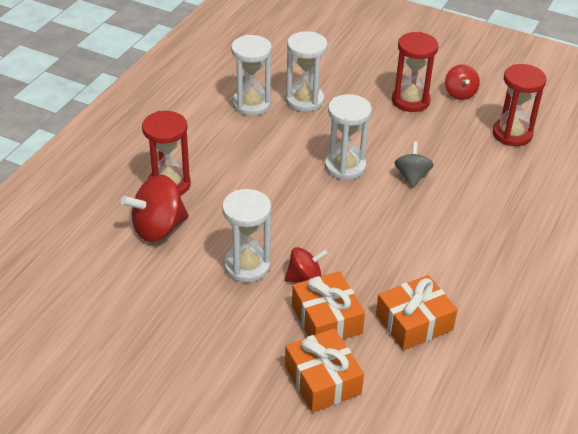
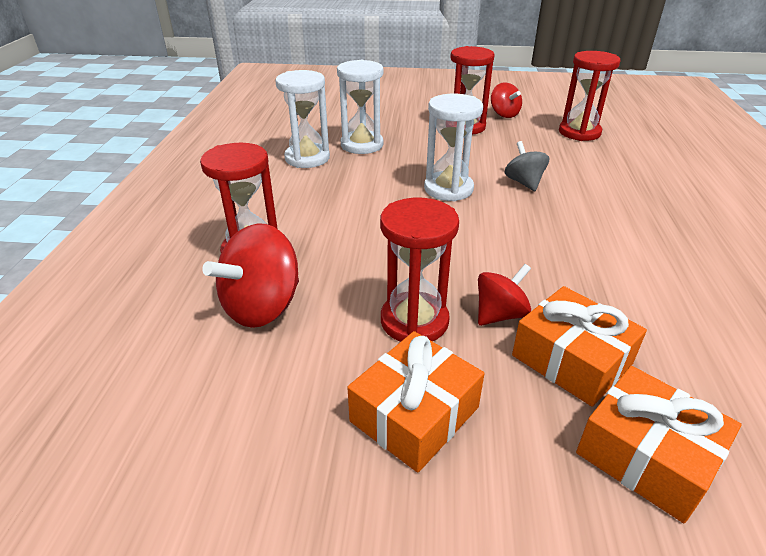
camera: 20 degrees left, 5 degrees down
(247, 266) = (414, 321): white hourglass -> red hourglass
(414, 322) = (677, 329): orange gift -> orange gift (414, 414)

